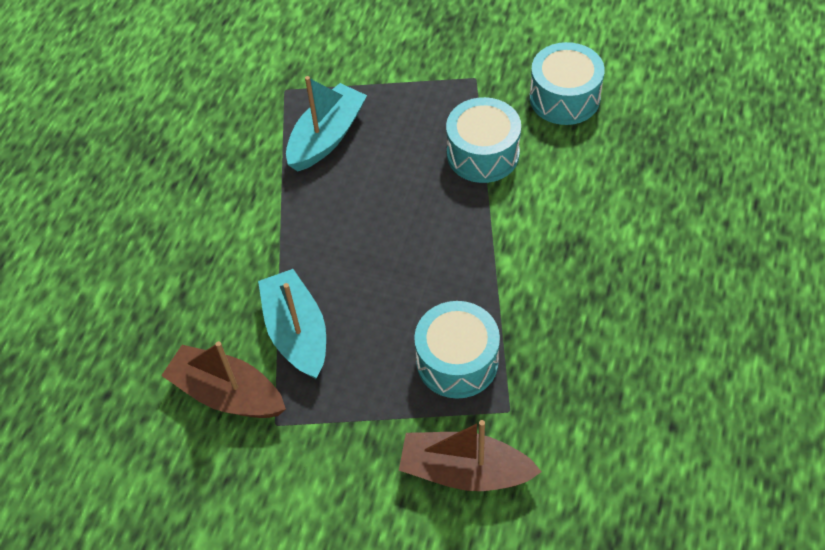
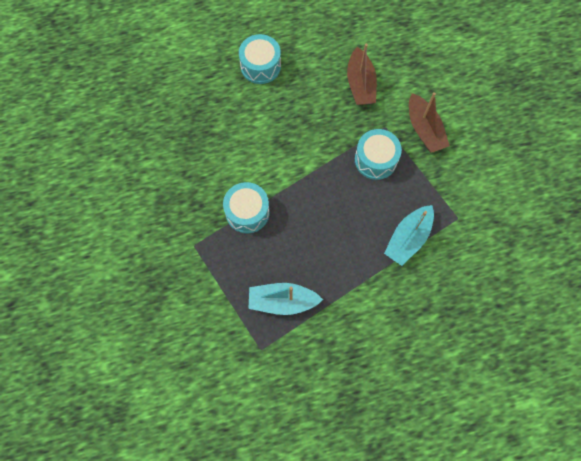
camera: 125 degrees left, 15 degrees up
(227, 393) = (459, 249): brown boat -> brown boat (360, 84)
(564, 98) = (184, 191): turquoise drum -> turquoise drum (260, 66)

